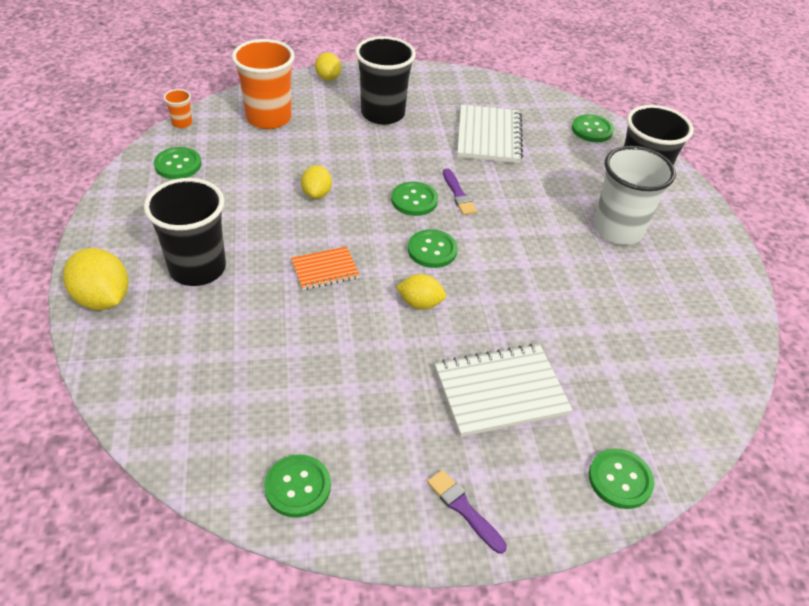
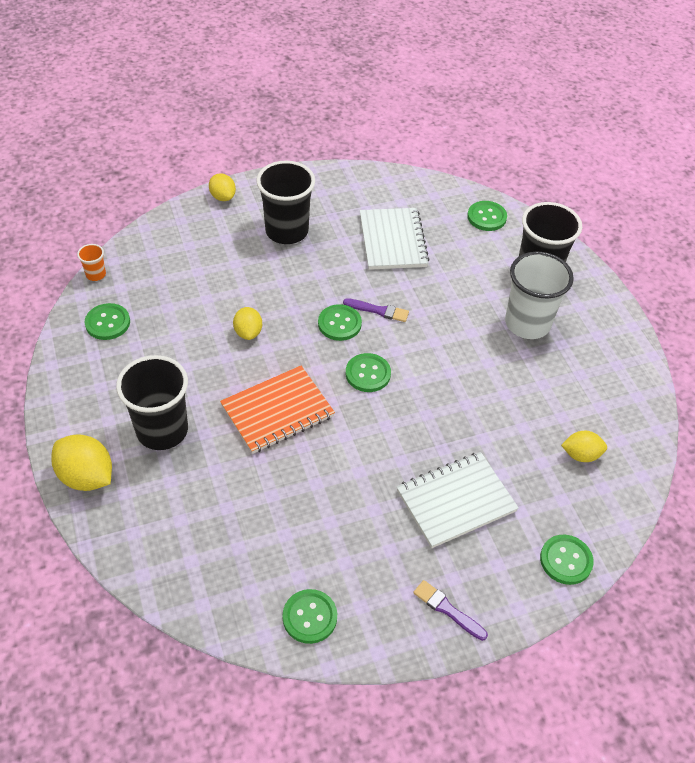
camera: 10 degrees left, 5 degrees up
(268, 118) = (178, 254): orange cup -> none
(325, 270) = (277, 411): orange notebook -> orange notebook, size x1.73
(420, 303) = (369, 429): yellow lemon -> yellow lemon (581, 455)
(458, 194) = (378, 310): purple brush -> purple brush turned 45 degrees counterclockwise

